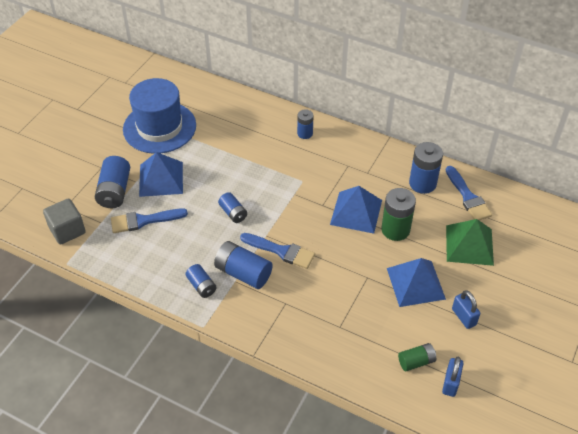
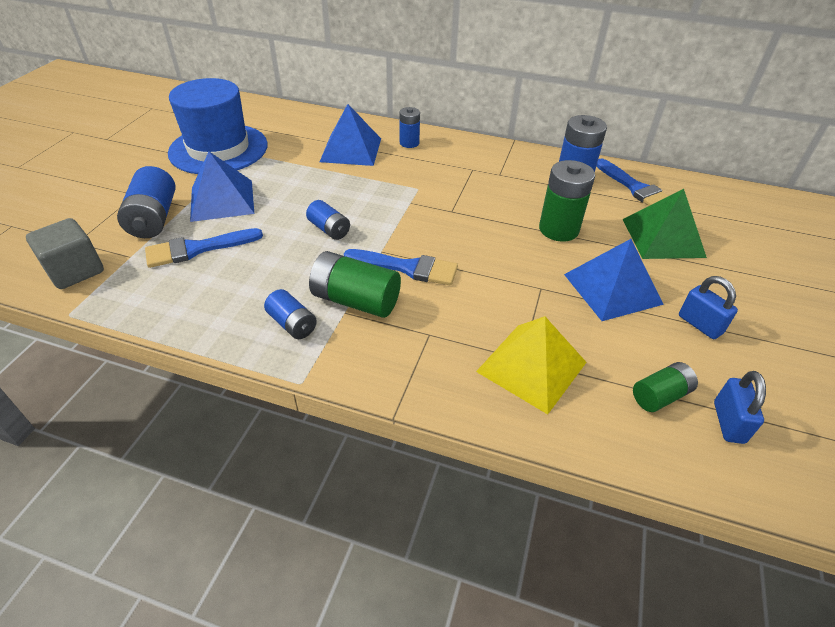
camera: 10 degrees left, 5 degrees down
(243, 273) = (356, 300): blue battery -> green battery
(343, 333) = (531, 367): none -> yellow pyramid
(356, 212) = (499, 215): blue pyramid -> blue pyramid (351, 150)

